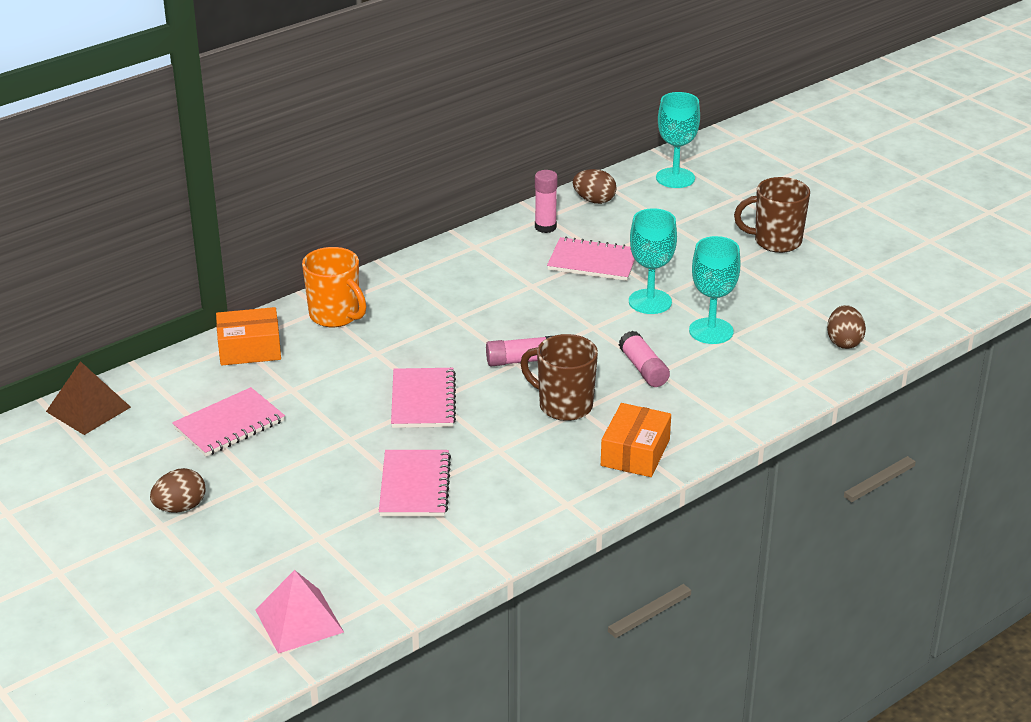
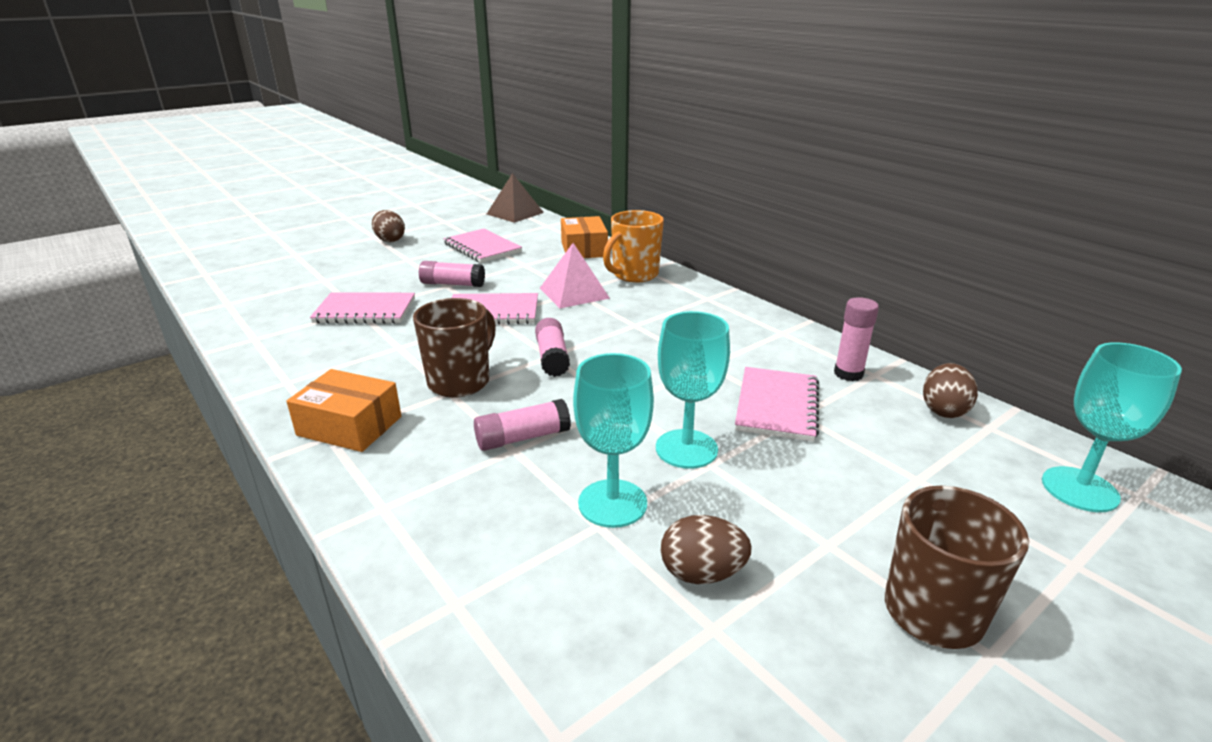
camera: 90 degrees right, 5 degrees down
(299, 621) = (232, 277): pink pyramid -> pink pyramid (574, 293)
(346, 435) = (453, 284): none -> pink glue stick
(844, 342) = (575, 684): brown egg -> brown egg (702, 573)

